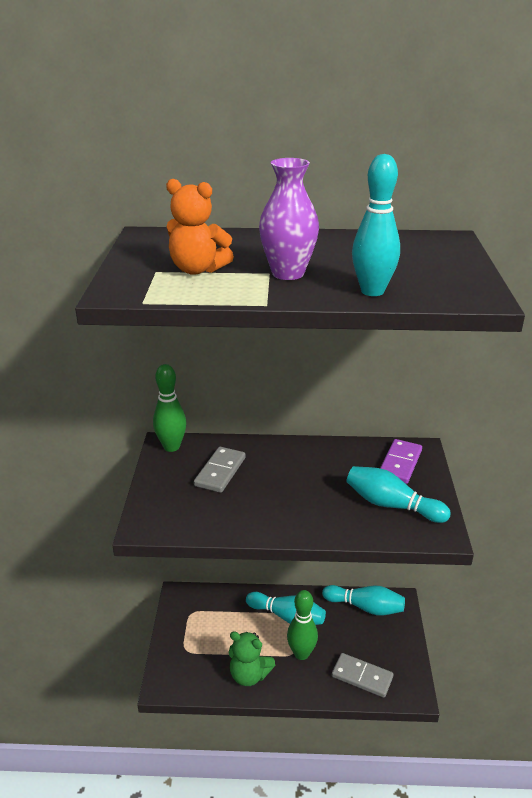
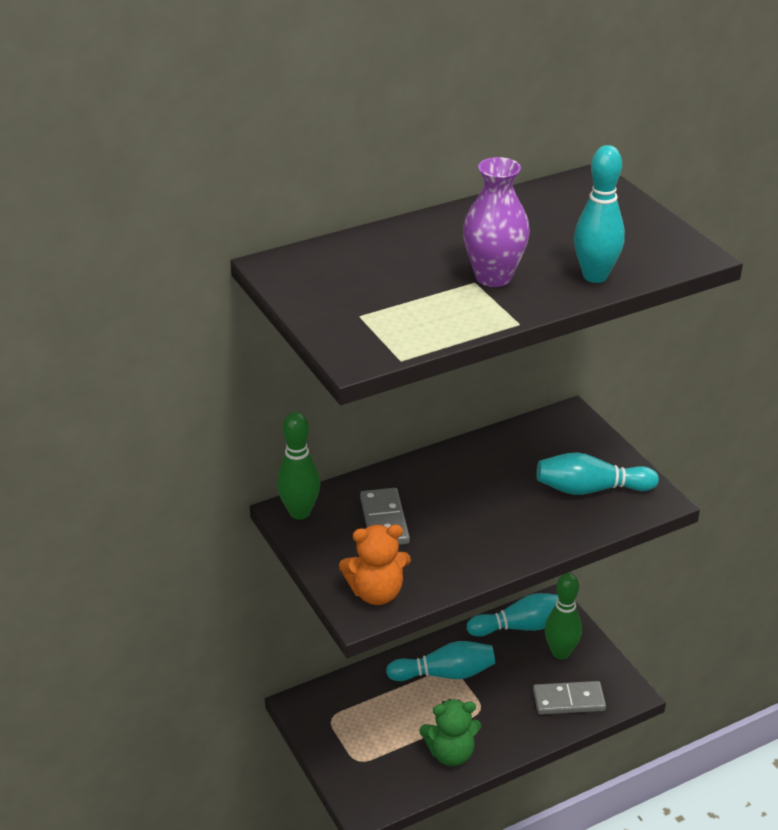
camera: 30 degrees left, 5 degrees up
(197, 270) = (399, 300): orange teddy bear -> orange teddy bear (376, 593)
(301, 653) = (489, 706): green bowling pin -> green bowling pin (560, 652)
(400, 463) = (563, 440): purple domino -> none

